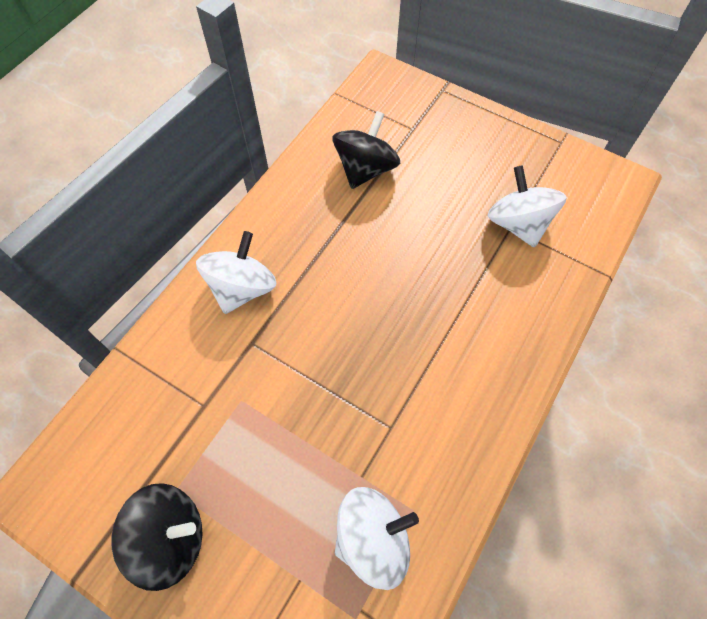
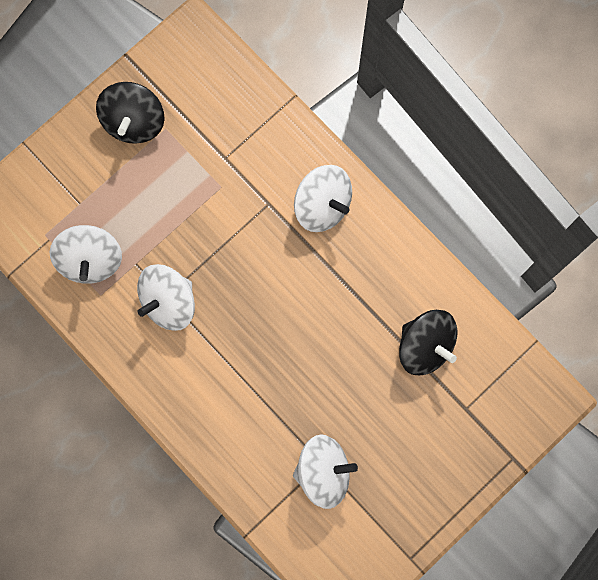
camera: 105 degrees right, 15 degrees up
(397, 422) = (169, 302): none -> white spinning top

